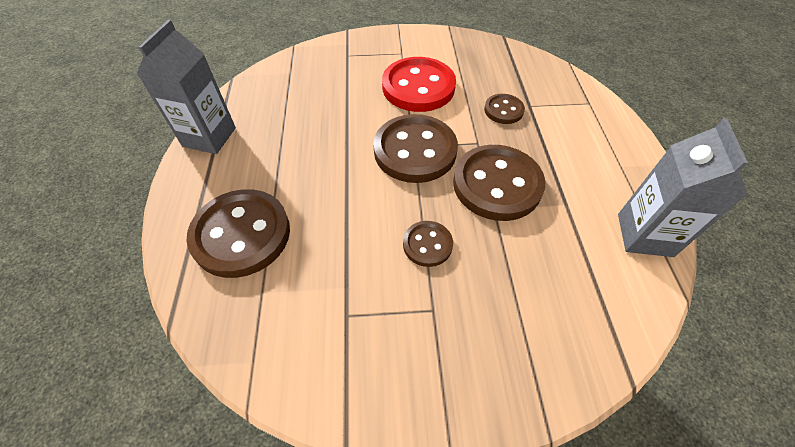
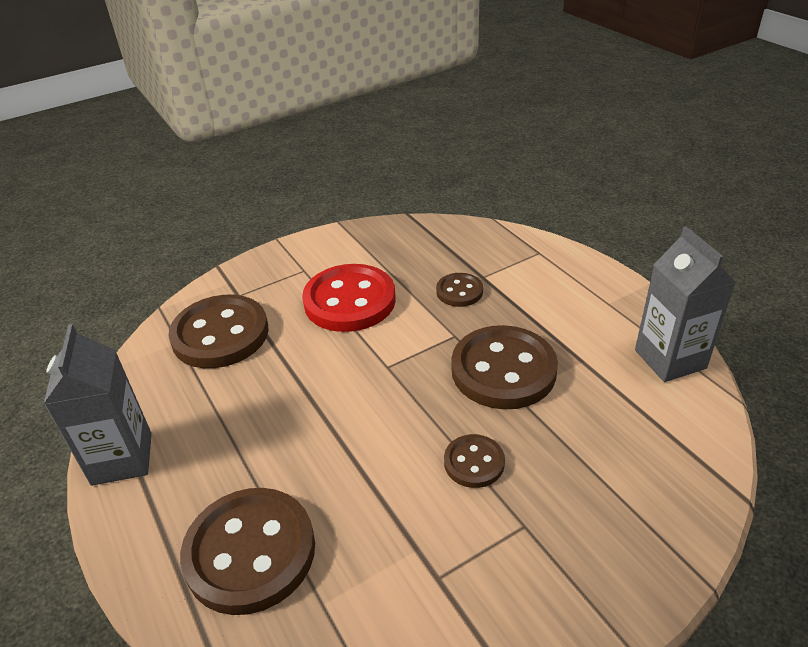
camera: 25 degrees left, 15 degrees down
(415, 151) = (393, 371): brown button -> brown button (220, 334)

